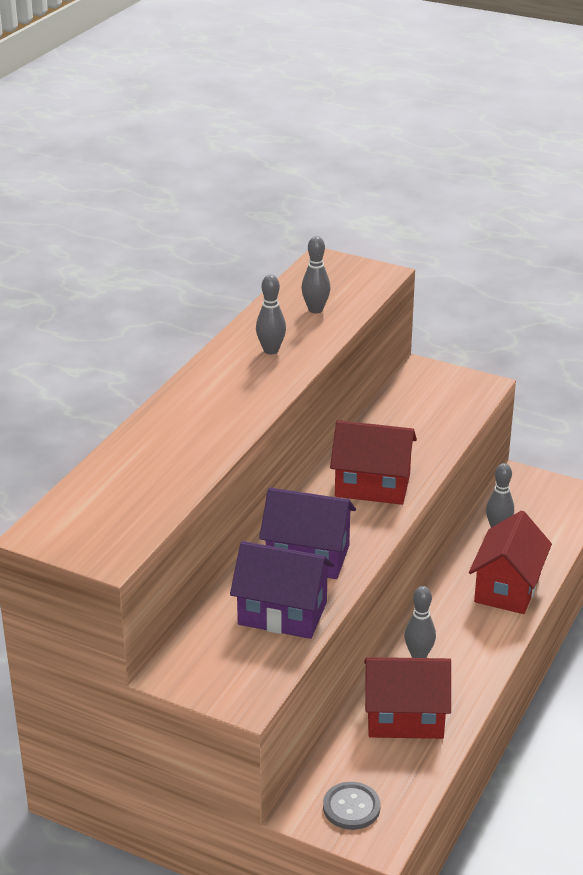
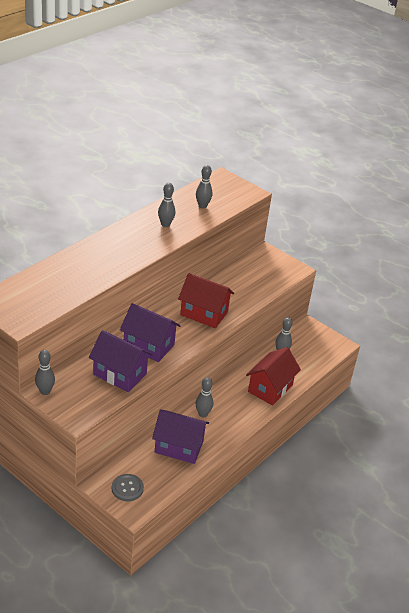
camera: 10 degrees right, 5 degrees up
(170, 672) = (45, 391): none -> grey bowling pin
(405, 718) = (179, 447): red house -> purple house

